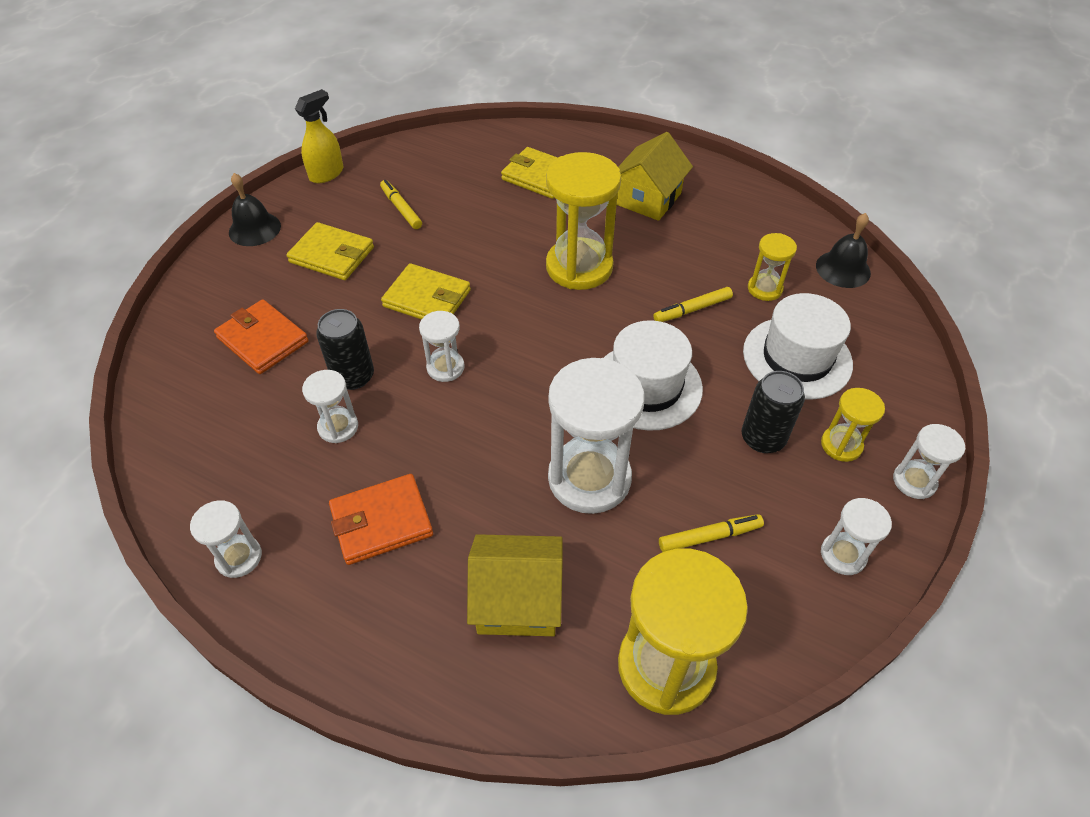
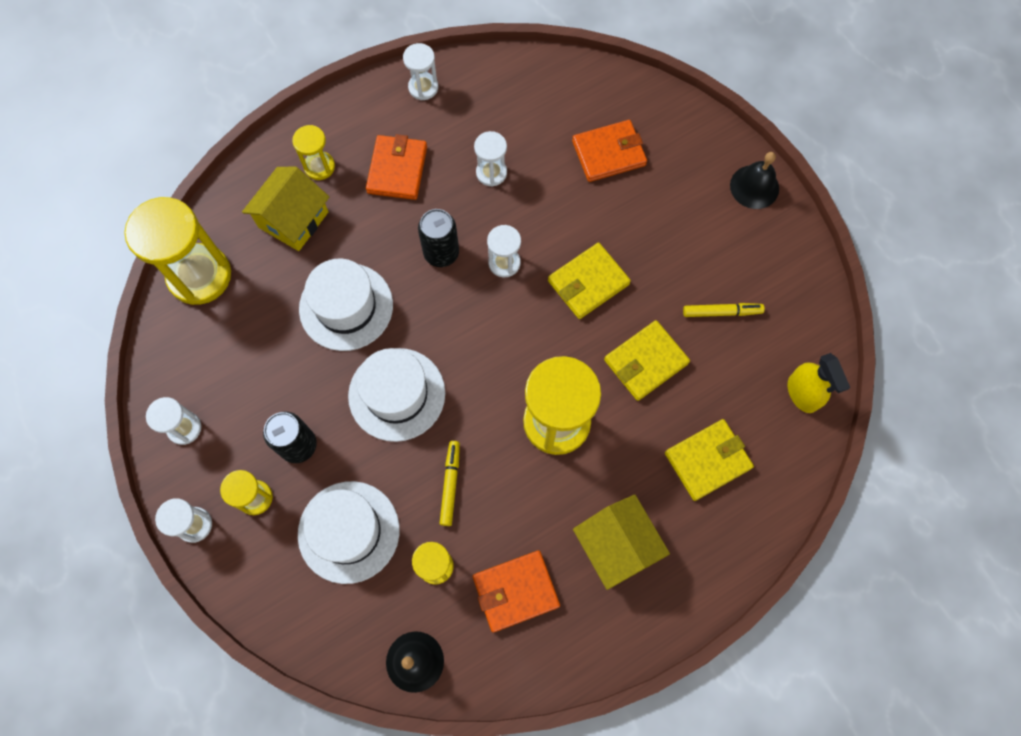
camera: 120 degrees right, 20 degrees up
(326, 174) = (811, 270): yellow spray bottle -> yellow spray bottle (802, 393)
(332, 255) = (685, 233): yellow wallet -> yellow wallet (645, 362)
(353, 376) = (533, 199): black can -> black can (441, 253)
(423, 615) = (319, 166): none -> yellow hourglass
(589, 478) = (346, 307): white hourglass -> white hat
(709, 536) = (254, 354): yellow marker -> none
(734, 236) = (515, 591): none -> orange wallet

